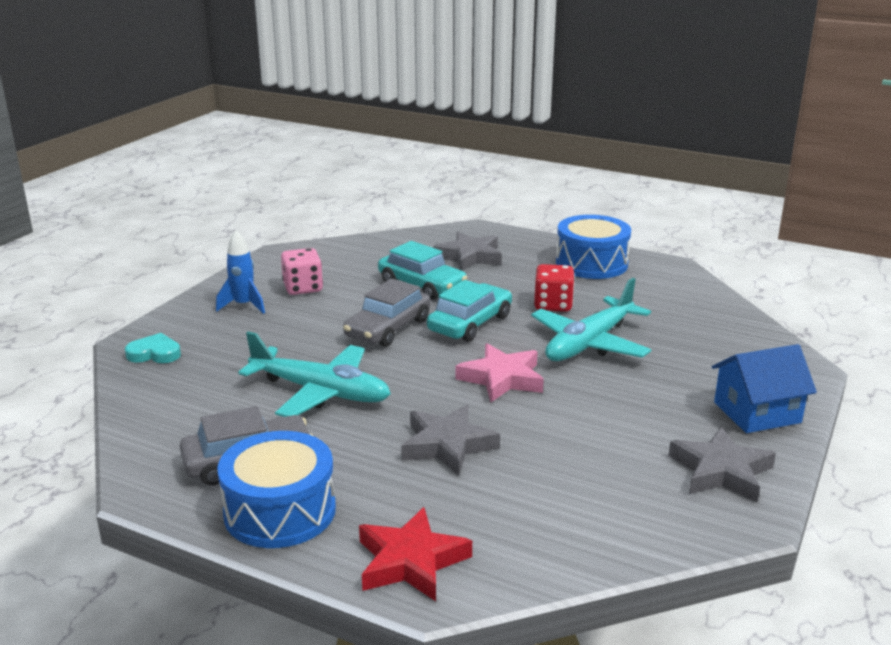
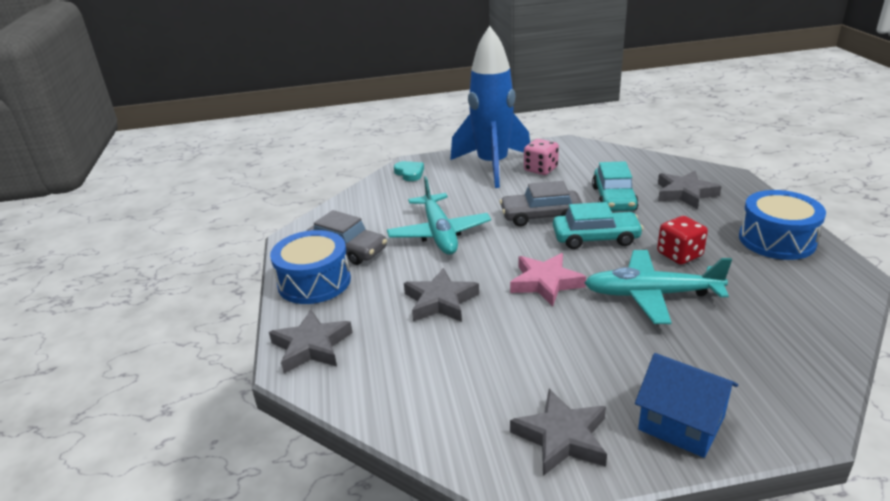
camera: 55 degrees right, 5 degrees up
(244, 305) = (492, 166): blue rocket -> blue rocket, size x2.35
(410, 561) = (311, 346): red star -> grey star

